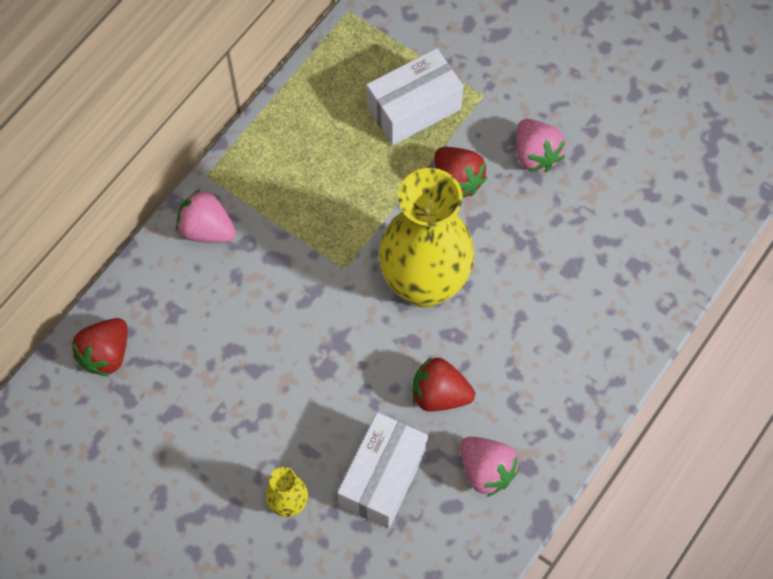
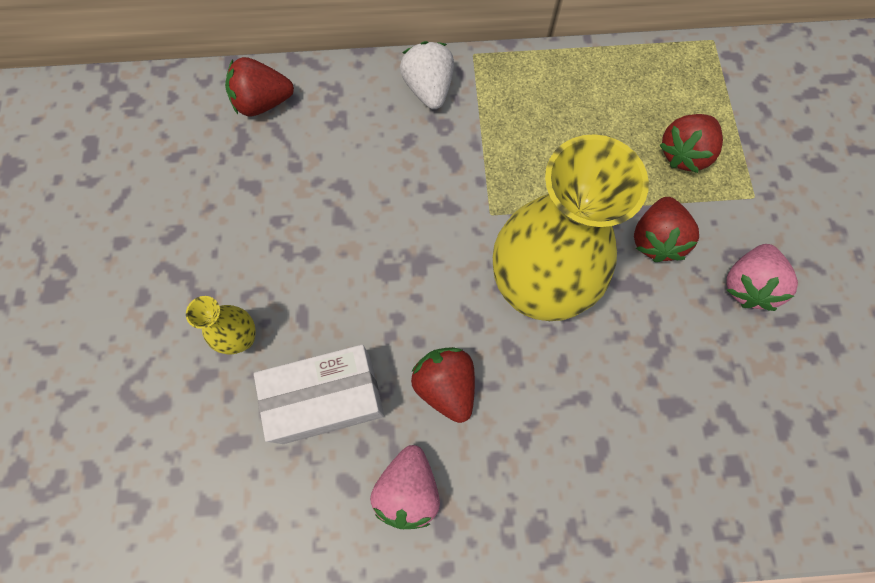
camera: 50 degrees right, 5 degrees up
(207, 229) = (429, 89): pink strawberry -> white strawberry
(414, 108) = (684, 153): white box -> red strawberry

